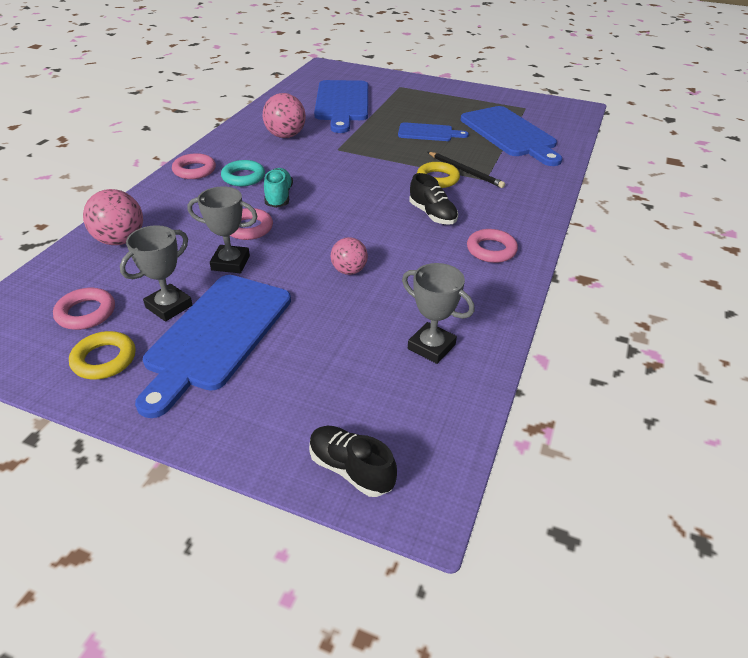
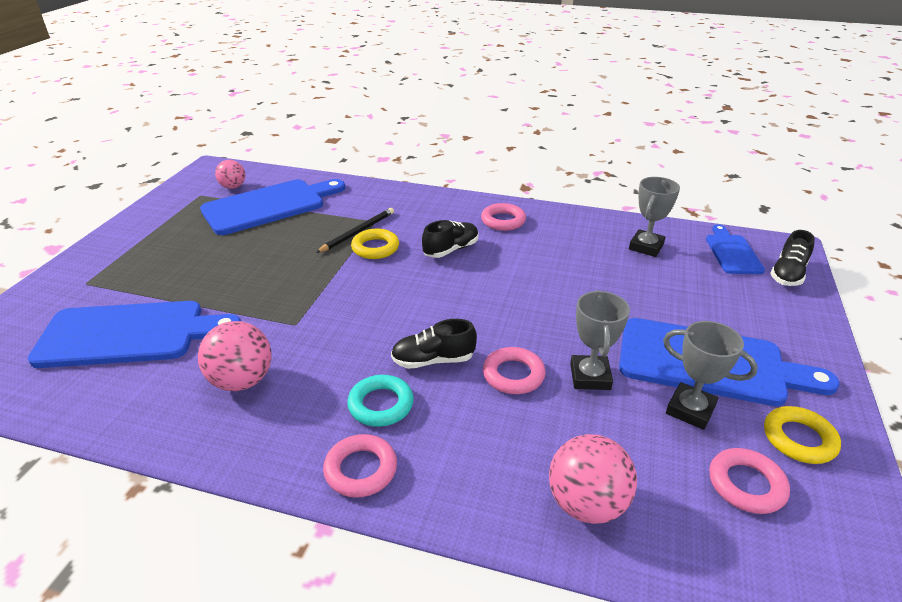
camera: 95 degrees left, 5 degrees down
(279, 197) = (433, 360): turquoise shoe -> black shoe
(349, 271) = (567, 292): pink ball -> pink ball (233, 187)
(428, 133) = (255, 256): blue cutting board -> blue cutting board (732, 252)

